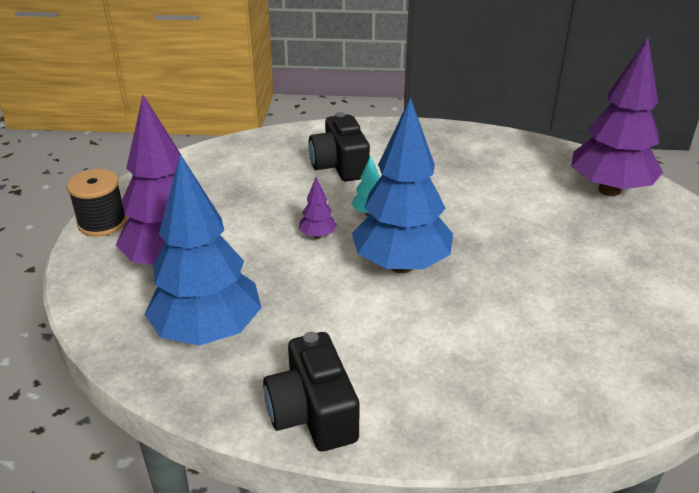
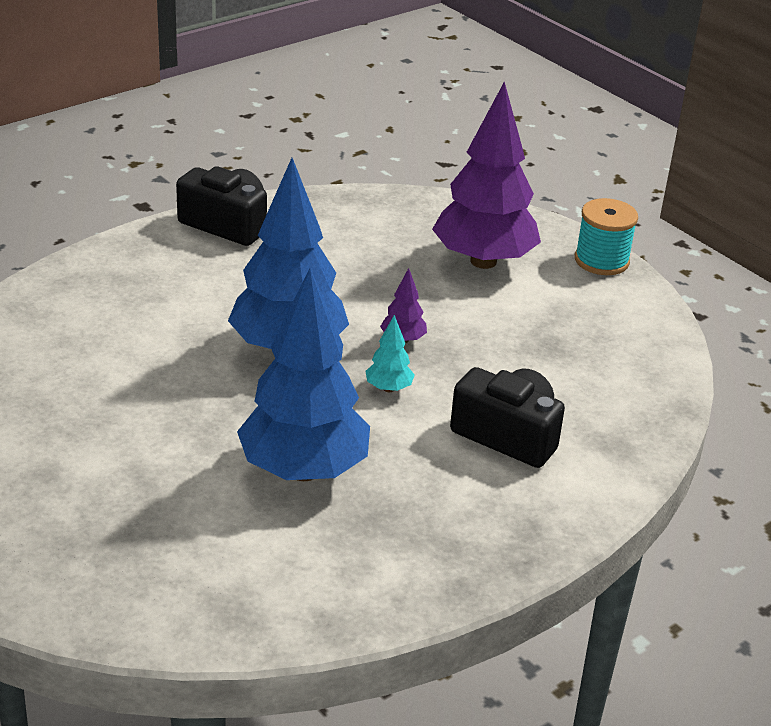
camera: 135 degrees right, 0 degrees up
(102, 223) = (601, 260): black spool -> turquoise spool
(208, 332) = (368, 232): blue tree -> blue tree (303, 470)
(609, 190) = (139, 576): purple tree -> none

